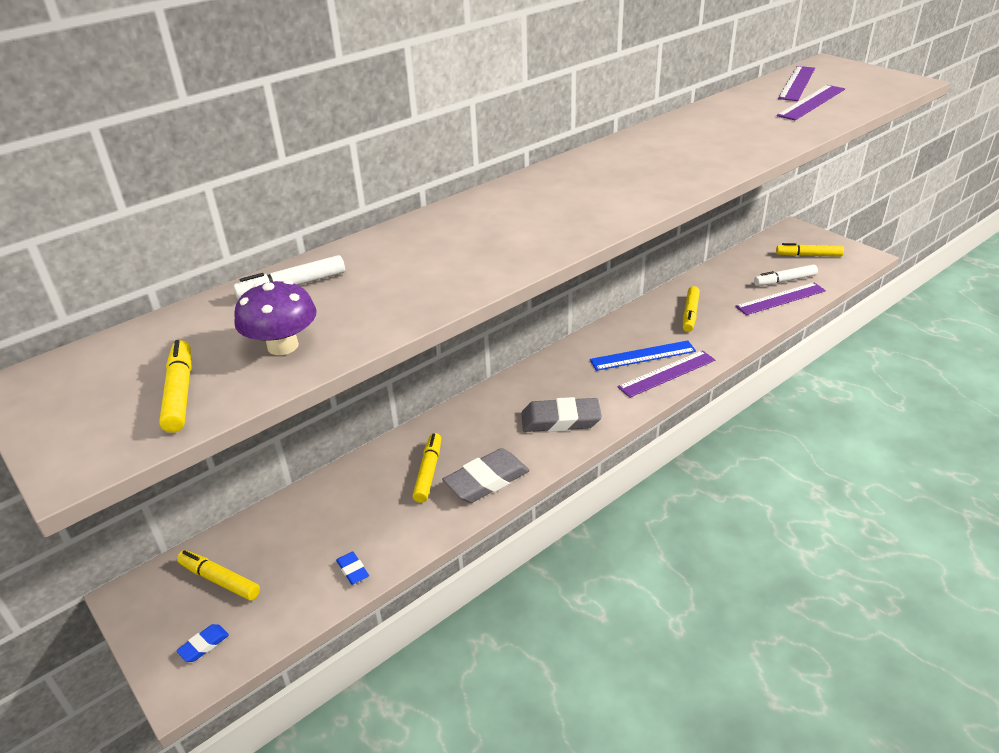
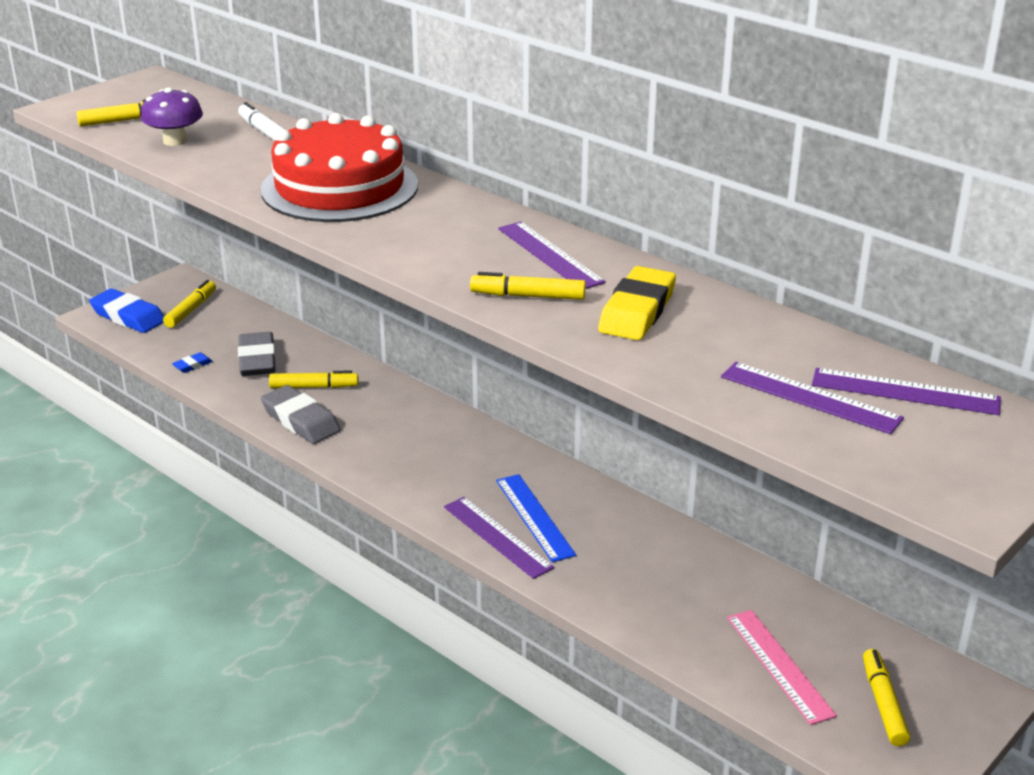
camera: 80 degrees right, 5 degrees down
(204, 645) = (128, 316): blue eraser -> blue eraser, size x2.15
(465, 241) = (339, 187): none -> red cake
(560, 420) = (398, 460): grey eraser -> grey eraser (257, 360)
(690, 314) = (648, 559): yellow marker -> yellow marker (528, 296)
(710, 137) = (637, 311): none -> yellow eraser
(781, 299) = (718, 656): purple ruler -> purple ruler (549, 255)
(784, 281) = (779, 665): white marker -> pink ruler

